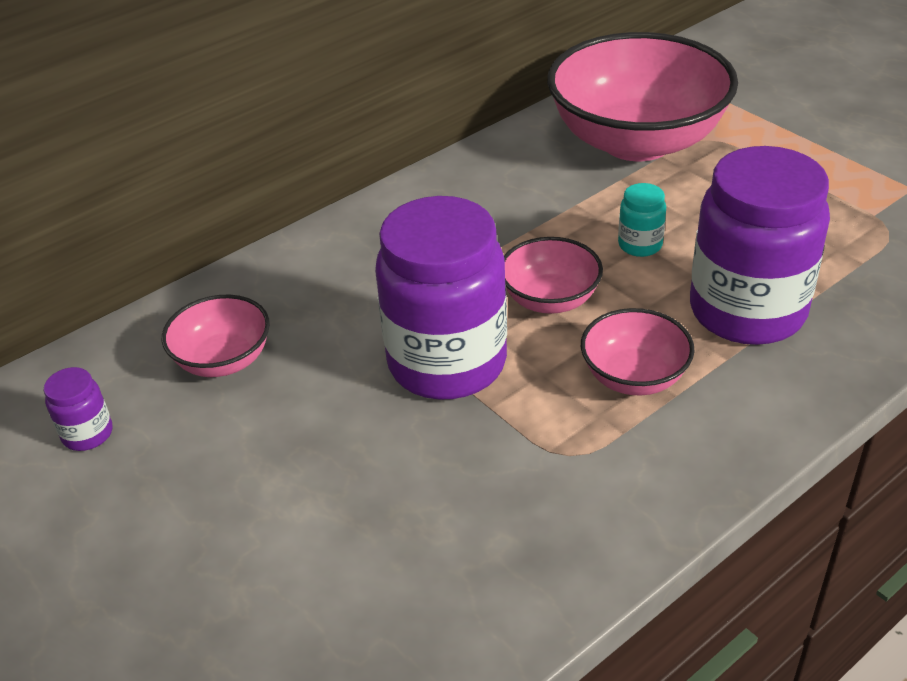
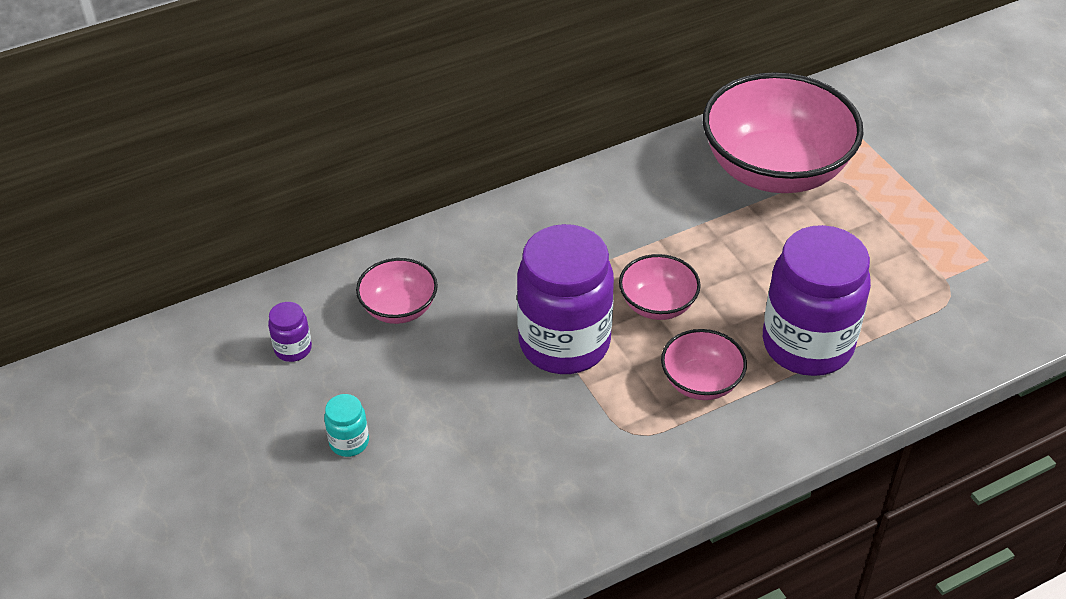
camera: 10 degrees right, 5 degrees up
(640, 245) = (744, 270): turquoise jar -> turquoise jar (349, 442)

